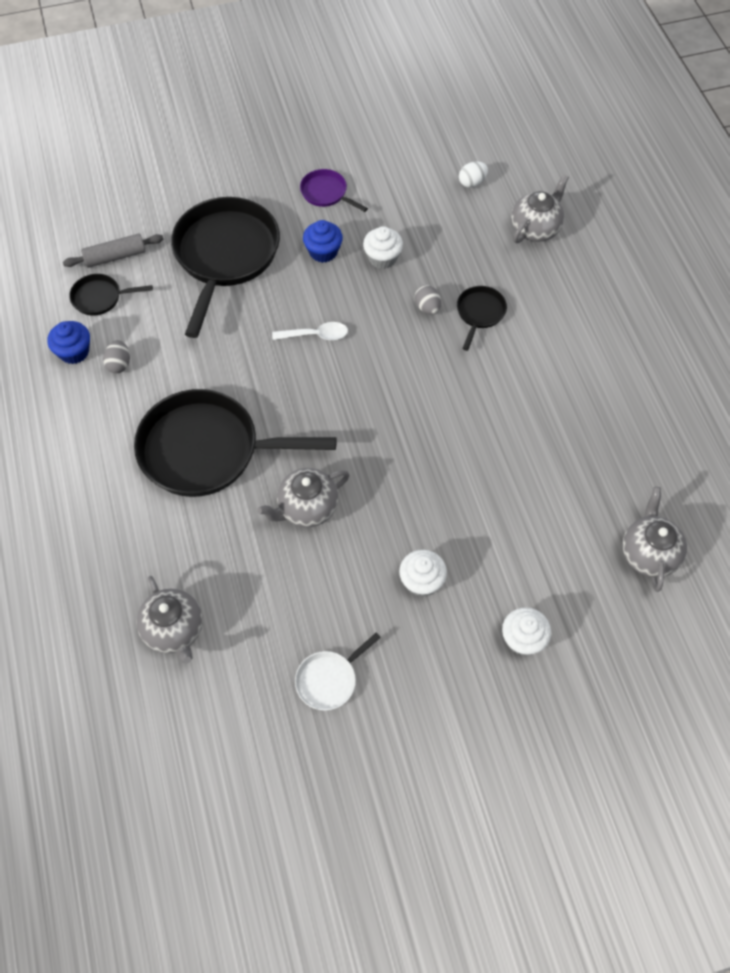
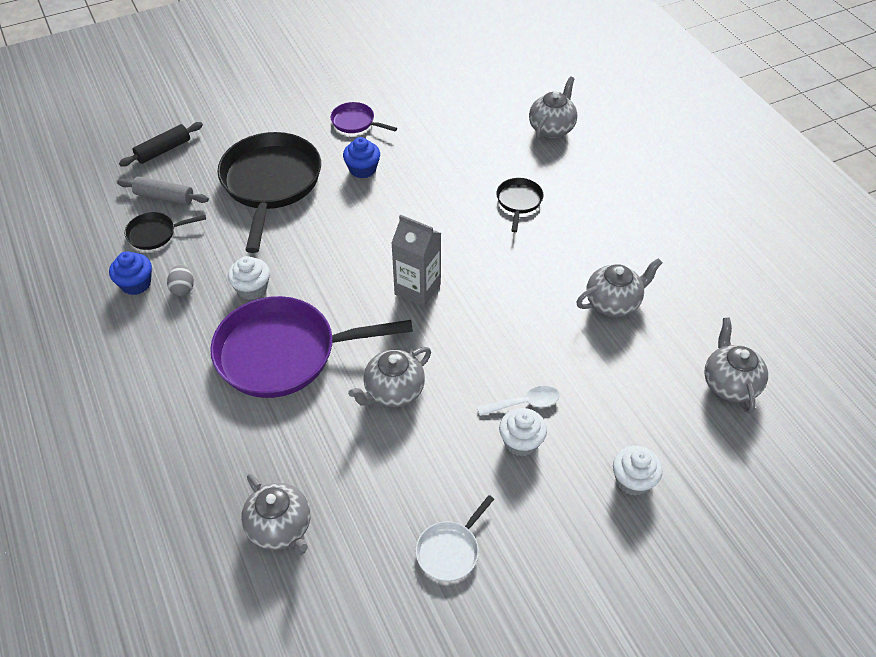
camera: 10 degrees left, 10 degrees down
(115, 256) = (164, 197): grey rolling pin -> grey rolling pin turned 45 degrees clockwise
(122, 201) = (163, 150): none -> black rolling pin
(207, 450) = (284, 353): black pan -> purple pan
(316, 335) = (370, 239): white spoon -> white spoon (524, 403)
(353, 400) = (417, 289): none -> grey carton
(382, 258) = (419, 168): white cupcake -> white cupcake (252, 288)
(427, 308) = (469, 203): grey egg -> none
(472, 182) = (486, 99): white egg -> none
(551, 445) = (613, 303): none -> grey teapot

